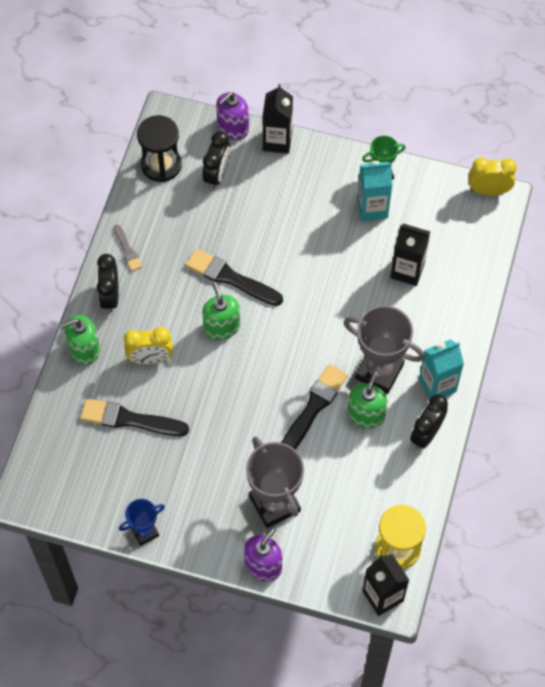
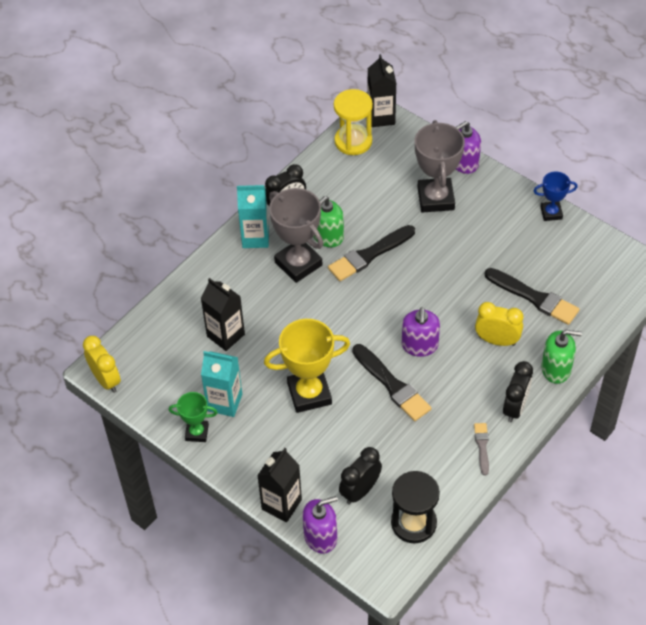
camera: 155 degrees left, 10 degrees down
(221, 327) = (419, 345): green soap dispenser -> purple soap dispenser
(301, 243) = (309, 393): none -> yellow trophy
(488, 190) = (106, 380): yellow clock -> yellow clock turned 150 degrees counterclockwise

